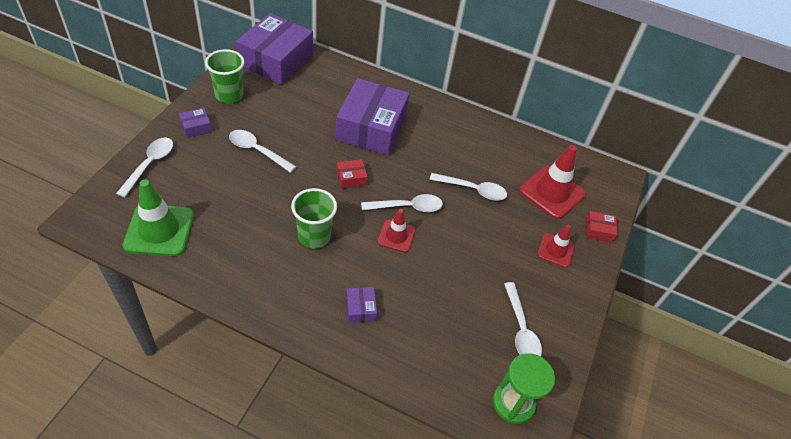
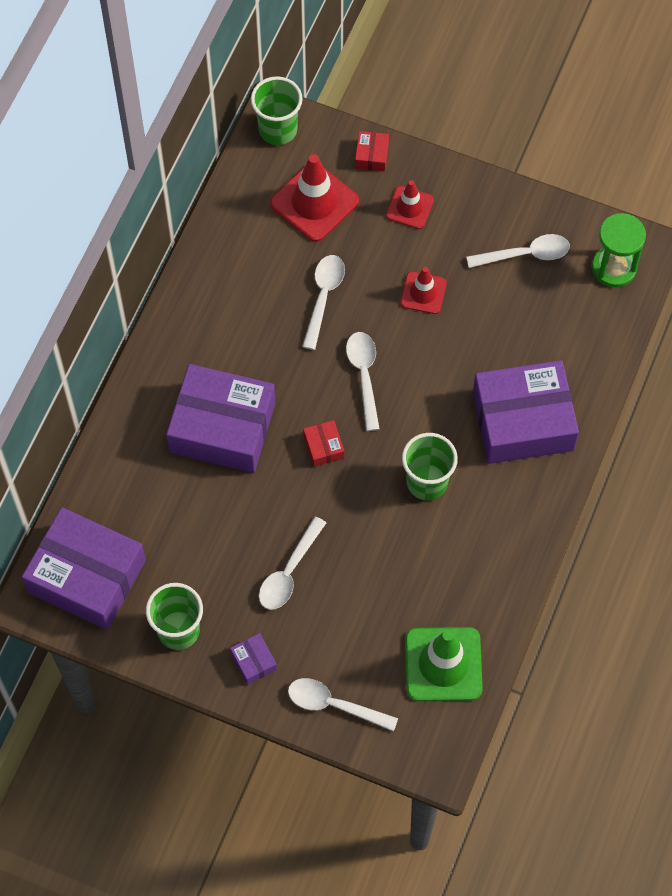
camera: 85 degrees left, 15 degrees up
(360, 308) = (523, 421): purple box -> purple box, size x2.49
(396, 236) = (413, 387): red traffic cone -> red traffic cone (423, 293)
(609, 177) = (278, 130): none -> green cup

